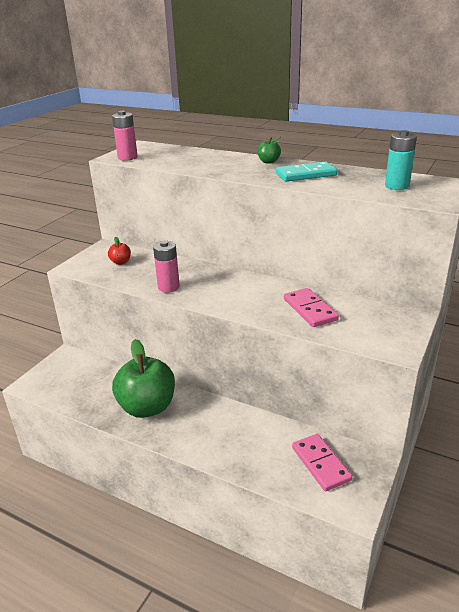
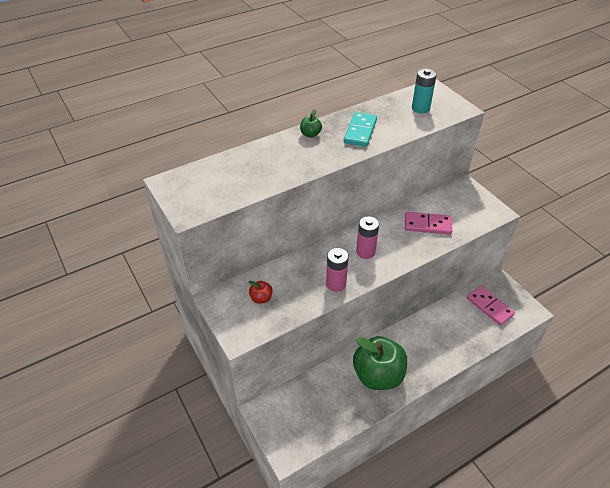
camera: 60 degrees left, 15 degrees up
(127, 157) = (202, 204): pink battery -> pink battery (365, 252)
(320, 464) = (489, 307): pink domino -> pink domino turned 45 degrees clockwise

